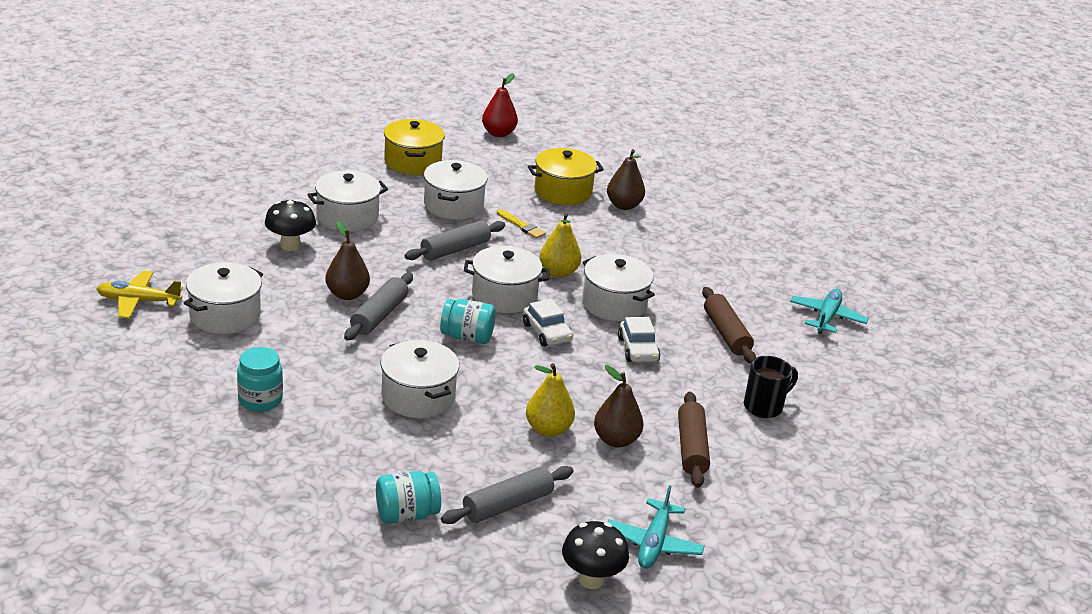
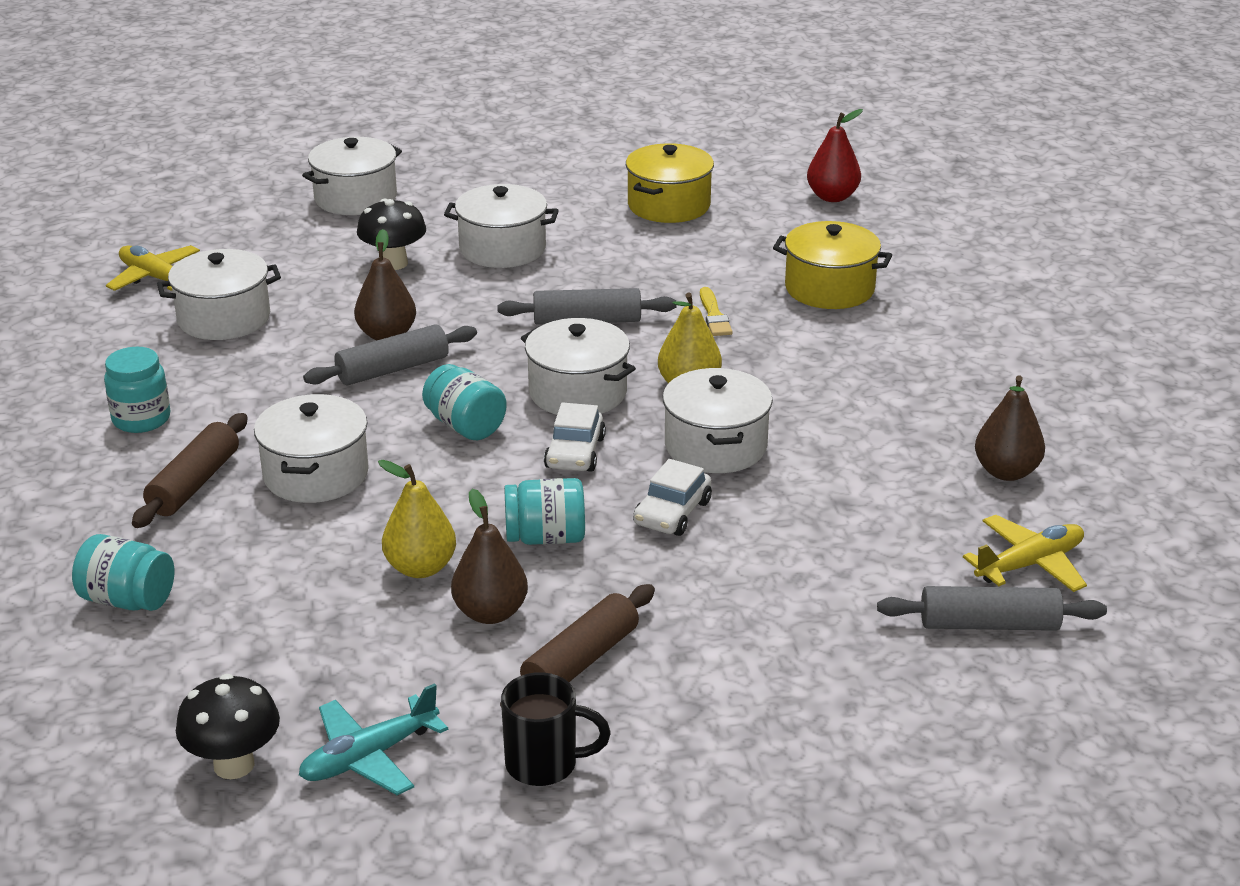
camera: 40 degrees right, 0 degrees up
(453, 205) = (654, 268): white pot -> white pot (355, 198)
(507, 505) = (253, 636): grey rolling pin -> grey rolling pin (989, 624)
(592, 387) = (545, 537): none -> turquoise jar
(623, 205) = (898, 327): brown pear -> brown pear (1006, 472)
(726, 333) = (832, 534): brown rolling pin -> brown rolling pin (194, 483)
(764, 407) = (760, 649): black mug -> black mug (544, 764)
(827, 317) = (1029, 564): turquoise plane -> yellow plane

